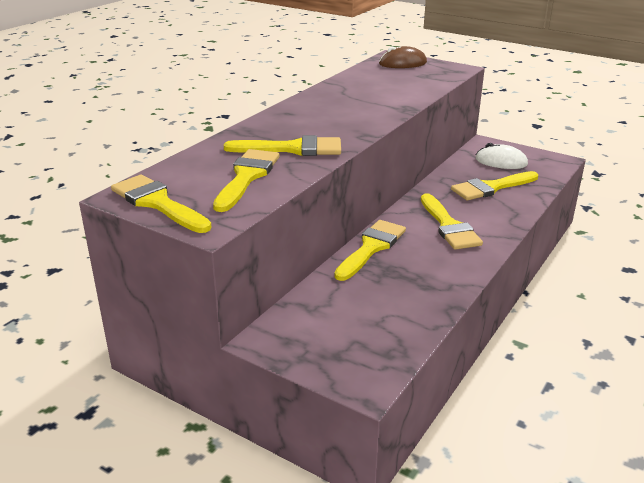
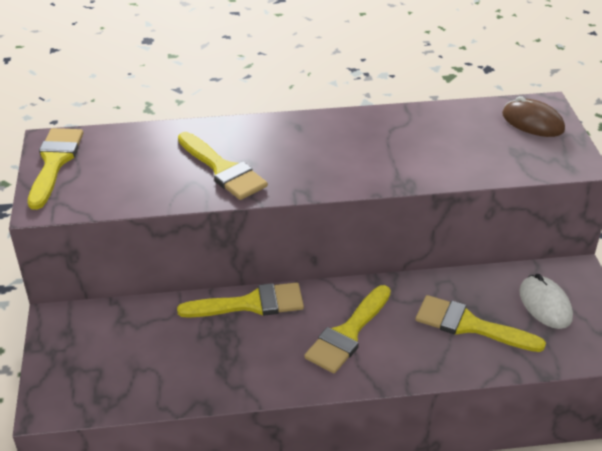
camera: 50 degrees right, 10 degrees up
(247, 177) = (142, 177): yellow brush -> none

